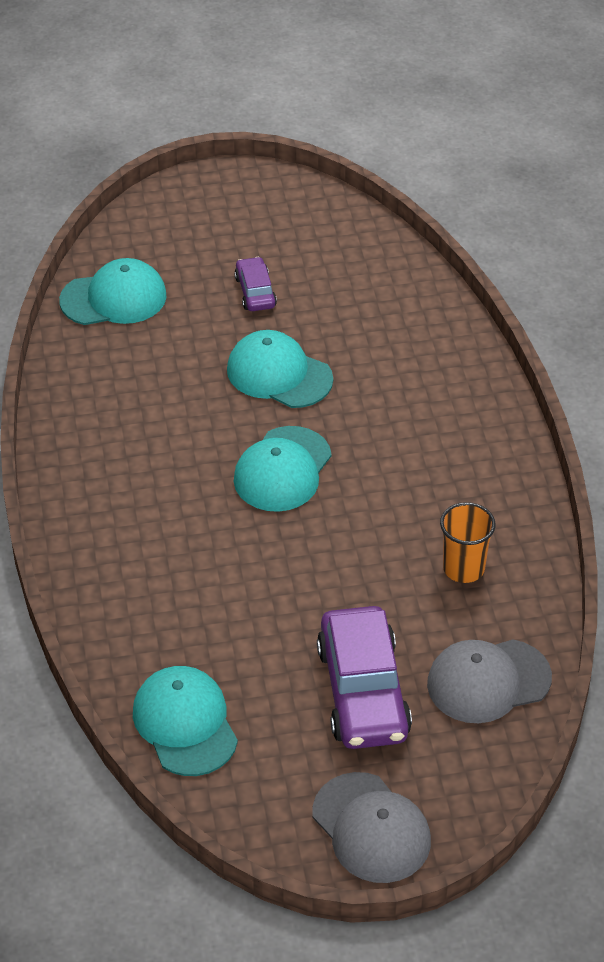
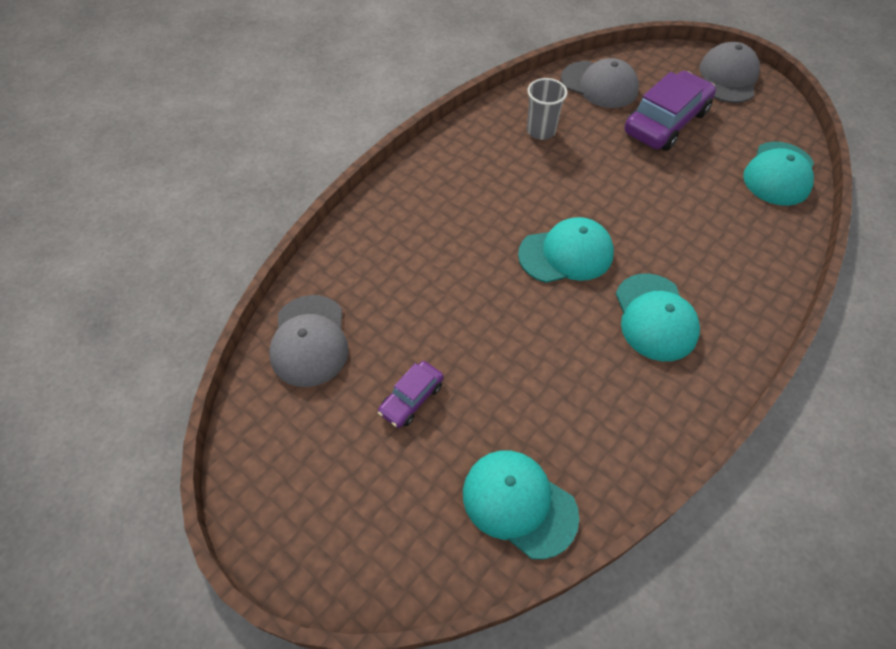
camera: 130 degrees left, 10 degrees up
(279, 374) = (485, 317): turquoise cap -> turquoise cap (655, 317)
(372, 265) = (309, 341): none -> grey cap
(463, 568) = (541, 131): orange cup -> grey cup

